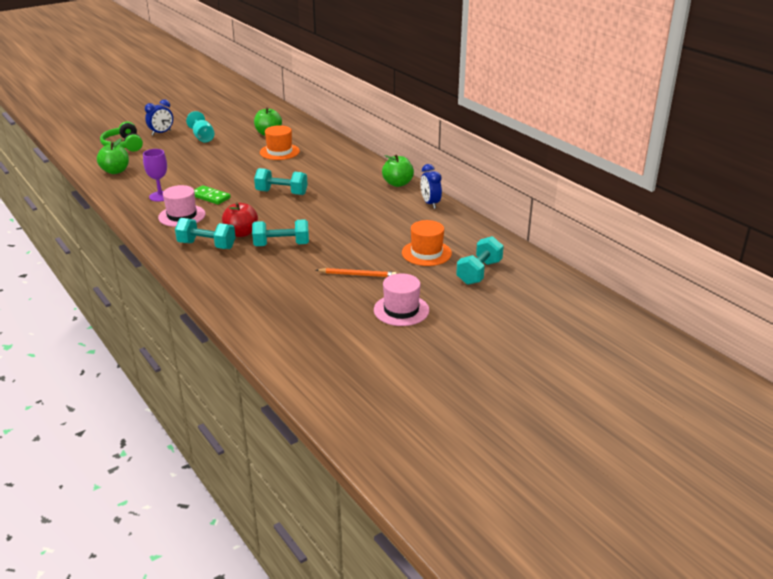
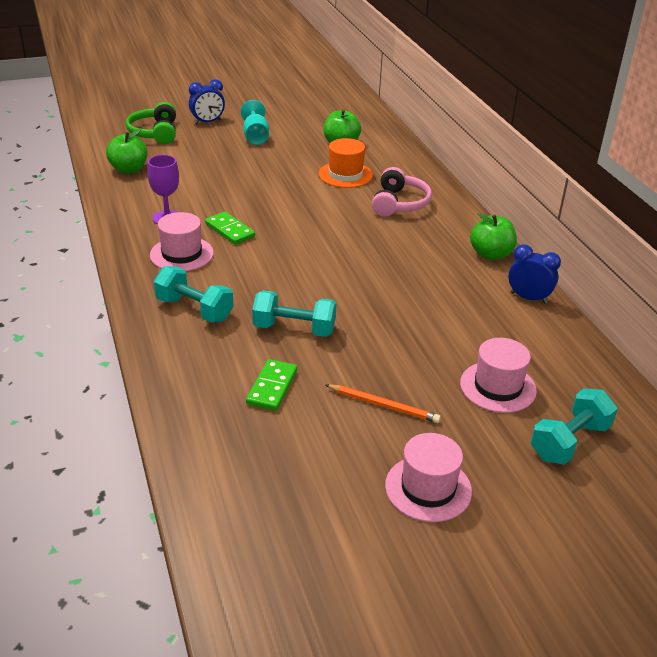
camera: 15 degrees right, 5 degrees up
(241, 233) = (247, 298): red apple -> none
(280, 278) = (272, 387): none -> green domino
(281, 193) = (325, 241): turquoise dumbbell -> none
(324, 163) = (399, 203): none -> pink headphones
(426, 253) = (498, 387): orange hat -> pink hat
(430, 203) = (528, 298): blue clock -> blue clock turned 120 degrees clockwise

